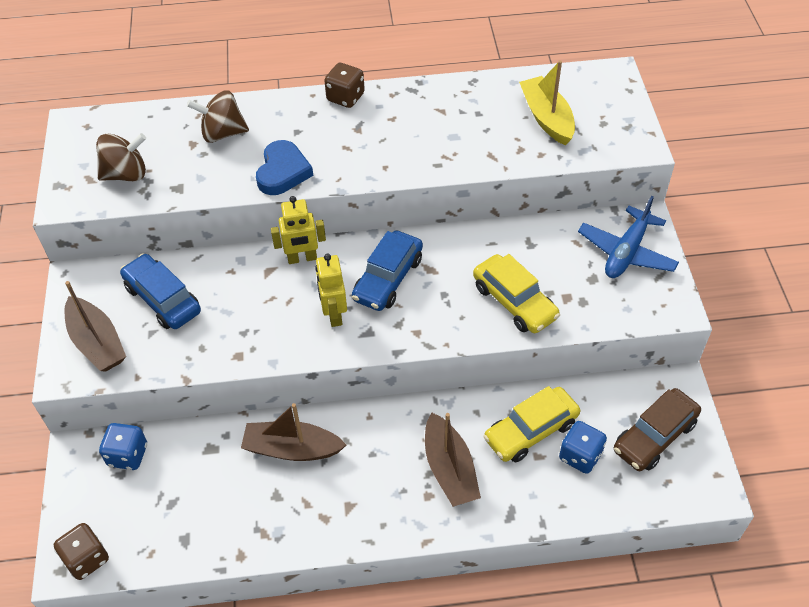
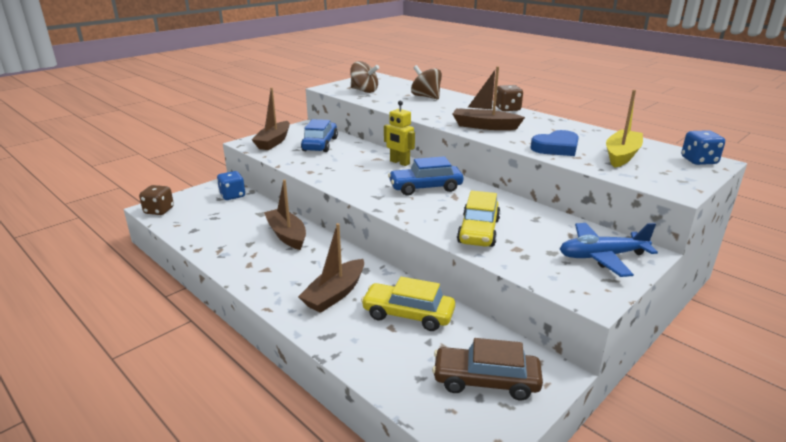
camera: 50 degrees right, 25 degrees down
(283, 172) = (427, 113): blue heart -> blue heart (556, 148)
(334, 314) = (375, 183): yellow robot -> none
(375, 154) = (484, 126): none -> brown boat
(580, 456) = (416, 348): blue dice -> blue dice (698, 161)

